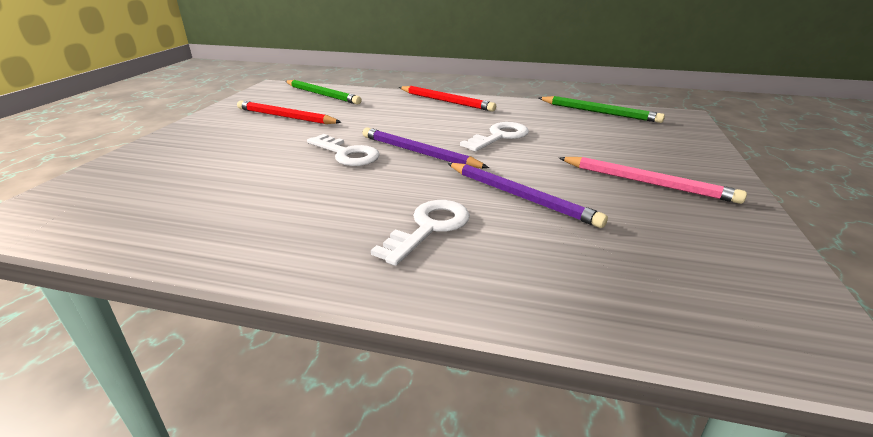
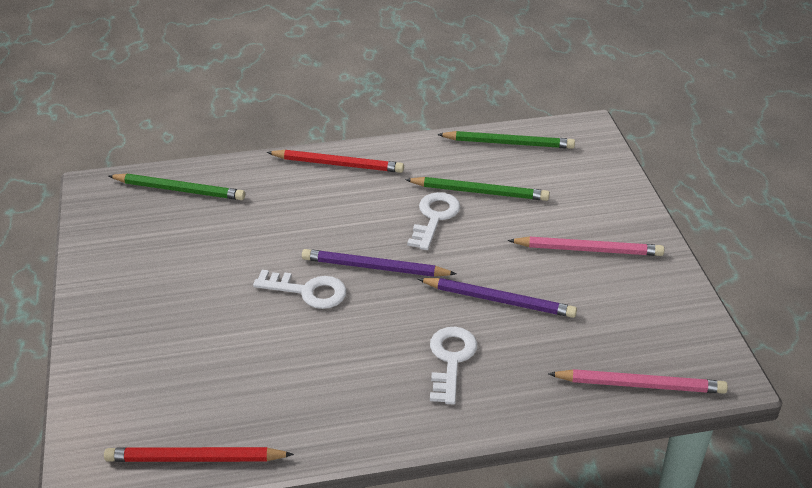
camera: 25 degrees left, 10 degrees up
(286, 117) = (182, 248): red pencil -> red pencil (195, 458)
(553, 131) = (479, 192): none -> green pencil
(668, 320) = (640, 385): none -> pink pencil

